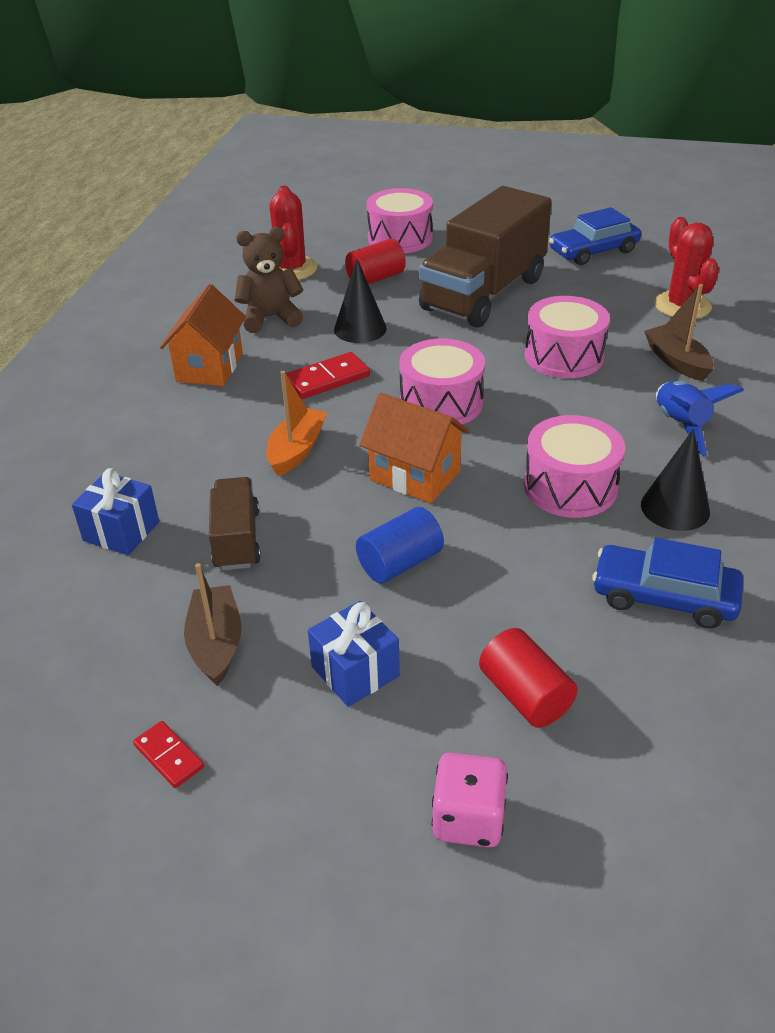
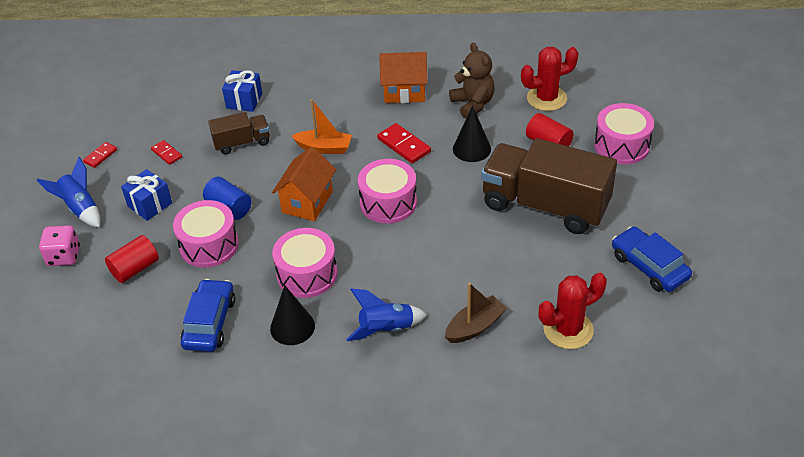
camera: 80 degrees right, 5 degrees up
(216, 643) = (166, 154): brown boat -> red domino
(328, 791) = (80, 209): none -> blue rocket
(564, 356) = (464, 260): pink drum -> pink drum (209, 245)

